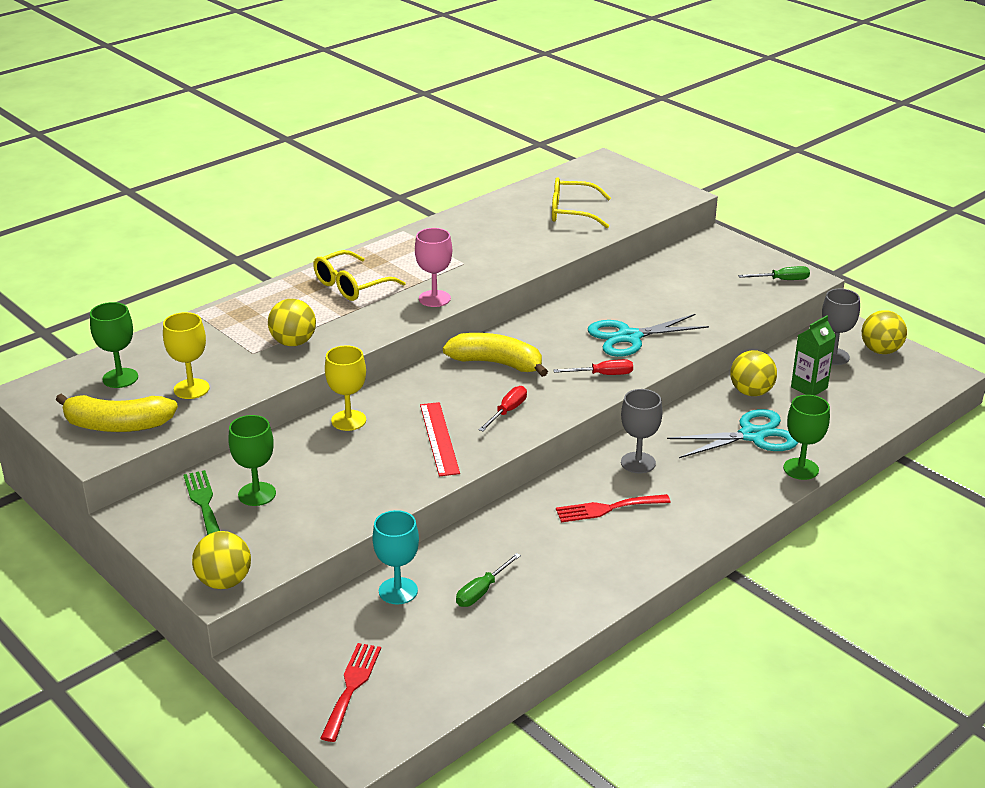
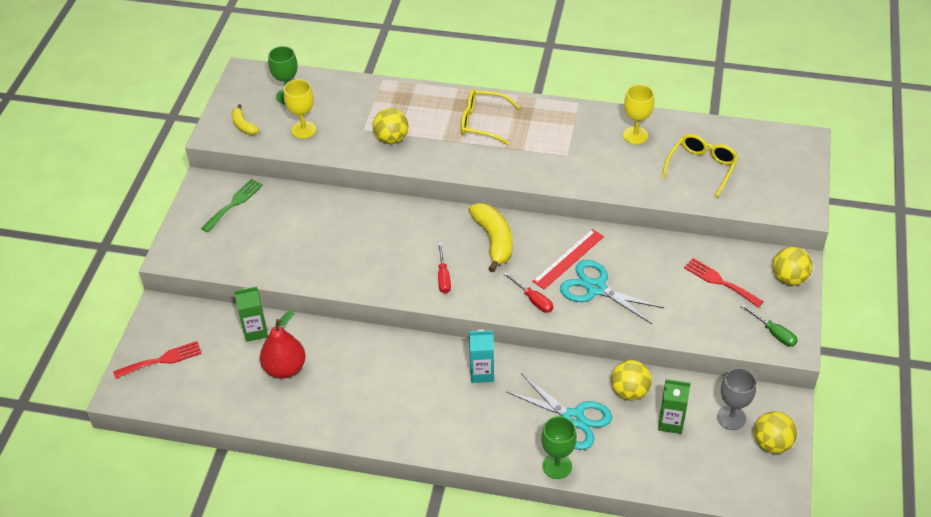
camera: 55 degrees right, 15 degrees up
(117, 425) = (243, 125): yellow banana -> yellow banana, size x0.55
(224, 582) = (175, 255): yellow ball -> yellow ball (789, 278)
(257, 494) = (260, 219): green goblet -> none
(348, 420) = (365, 211): yellow goblet -> yellow goblet (635, 135)
(398, 591) = (255, 331): turquoise goblet -> green carton
(434, 298) = (506, 168): pink goblet -> none
(439, 438) = (384, 262): red ruler -> red ruler (568, 259)
(482, 591) = (285, 368): green screwdriver -> red pear
(507, 411) = (443, 277): red screwdriver -> red screwdriver turned 90 degrees clockwise
(571, 212) = (702, 167): yellow glasses -> yellow glasses turned 60 degrees clockwise
(607, 509) = (416, 384): red fork -> red fork (720, 281)
(638, 463) = (481, 373): grey goblet -> turquoise carton

